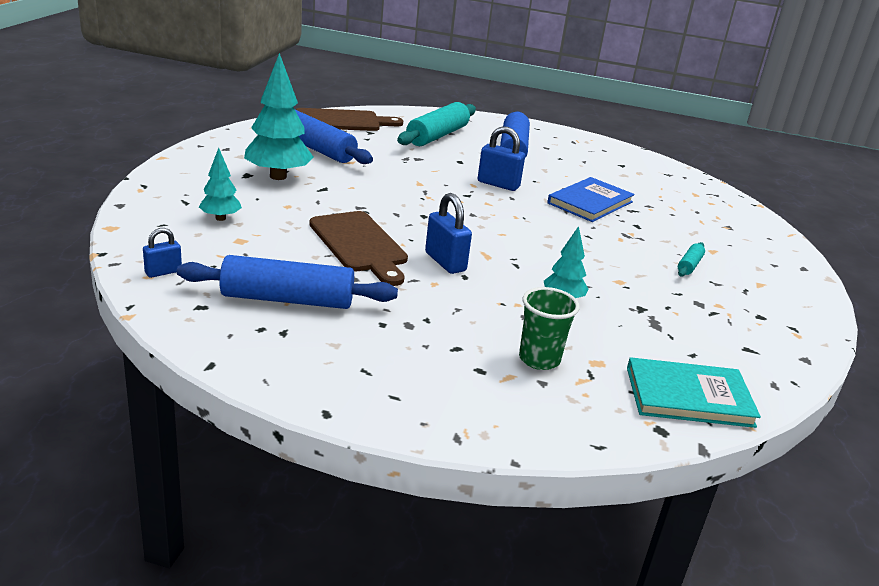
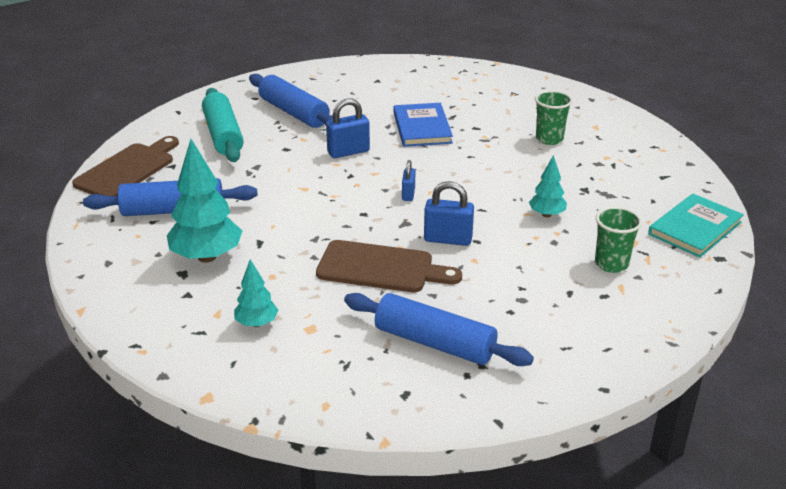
camera: 45 degrees left, 5 degrees up
(163, 272) = (327, 394): blue padlock -> blue padlock (408, 194)
(288, 299) = (435, 343): blue rolling pin -> blue rolling pin turned 75 degrees clockwise
(689, 265) = (549, 139): turquoise rolling pin -> green cup

